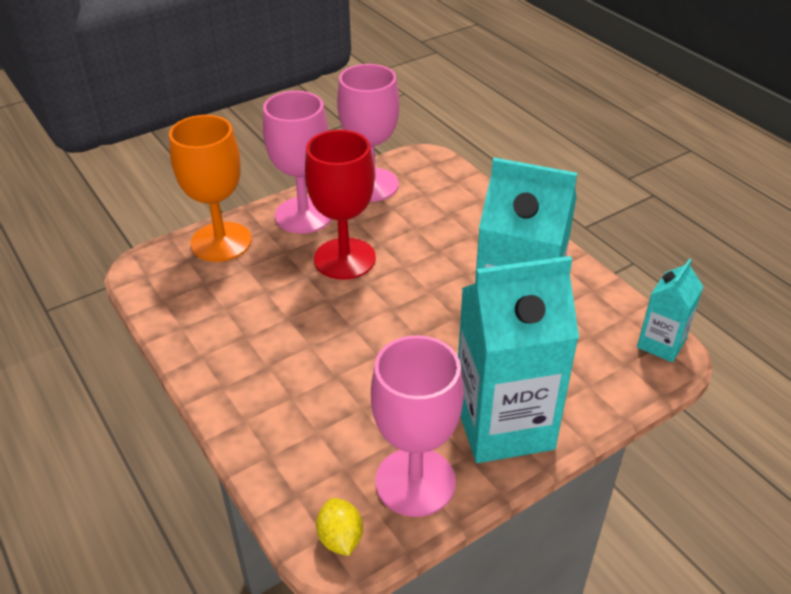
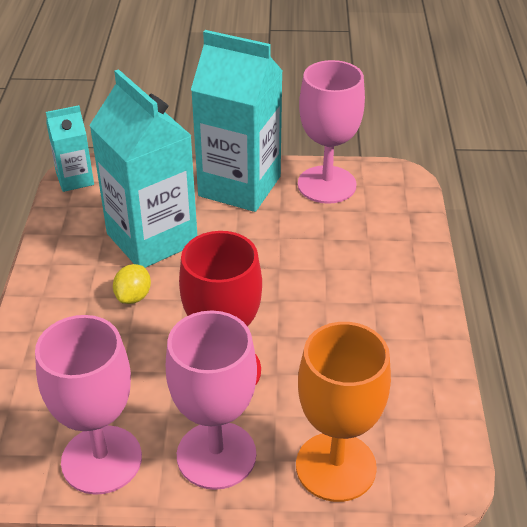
camera: 145 degrees left, 0 degrees up
(340, 538) = (395, 180): yellow lemon -> yellow lemon (133, 296)

